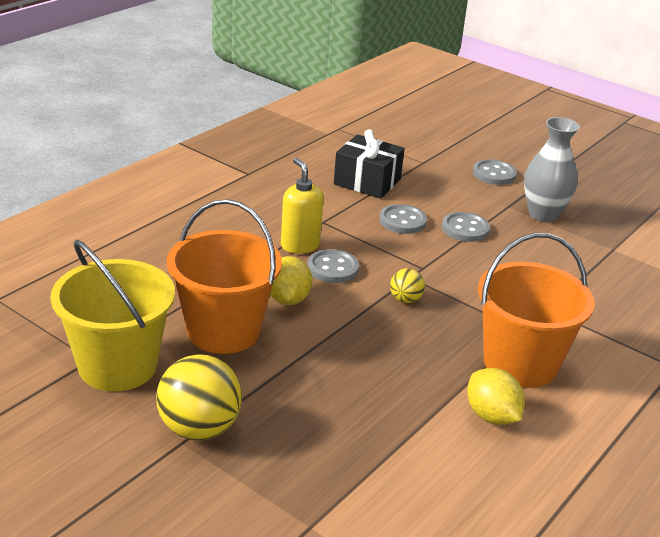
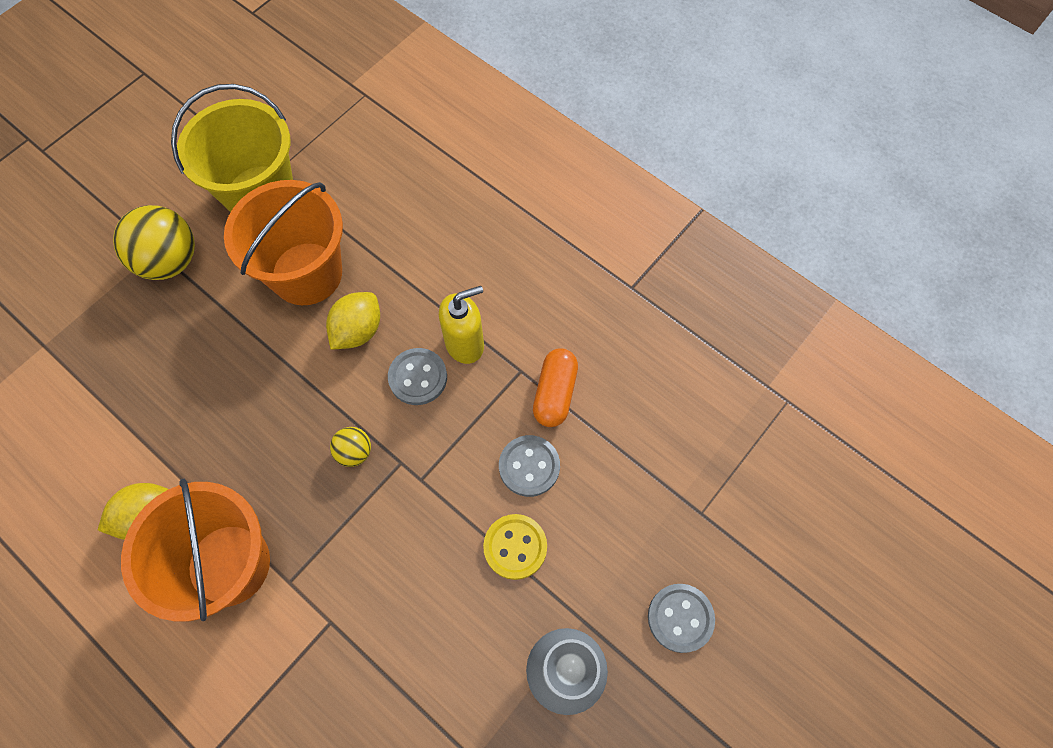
camera: 95 degrees right, 35 degrees up
(288, 299) = (358, 331): yellow lemon -> yellow lemon turned 60 degrees counterclockwise
(341, 208) = (555, 393): none -> orange capsule
(367, 182) = (629, 429): black gift -> none
(465, 229) = (515, 547): grey button -> yellow button

